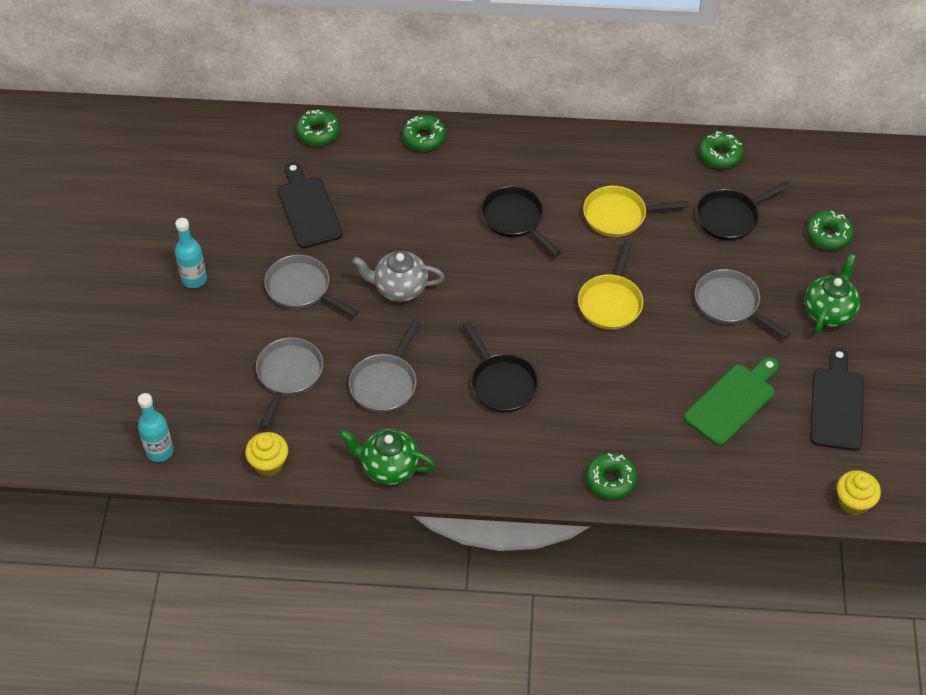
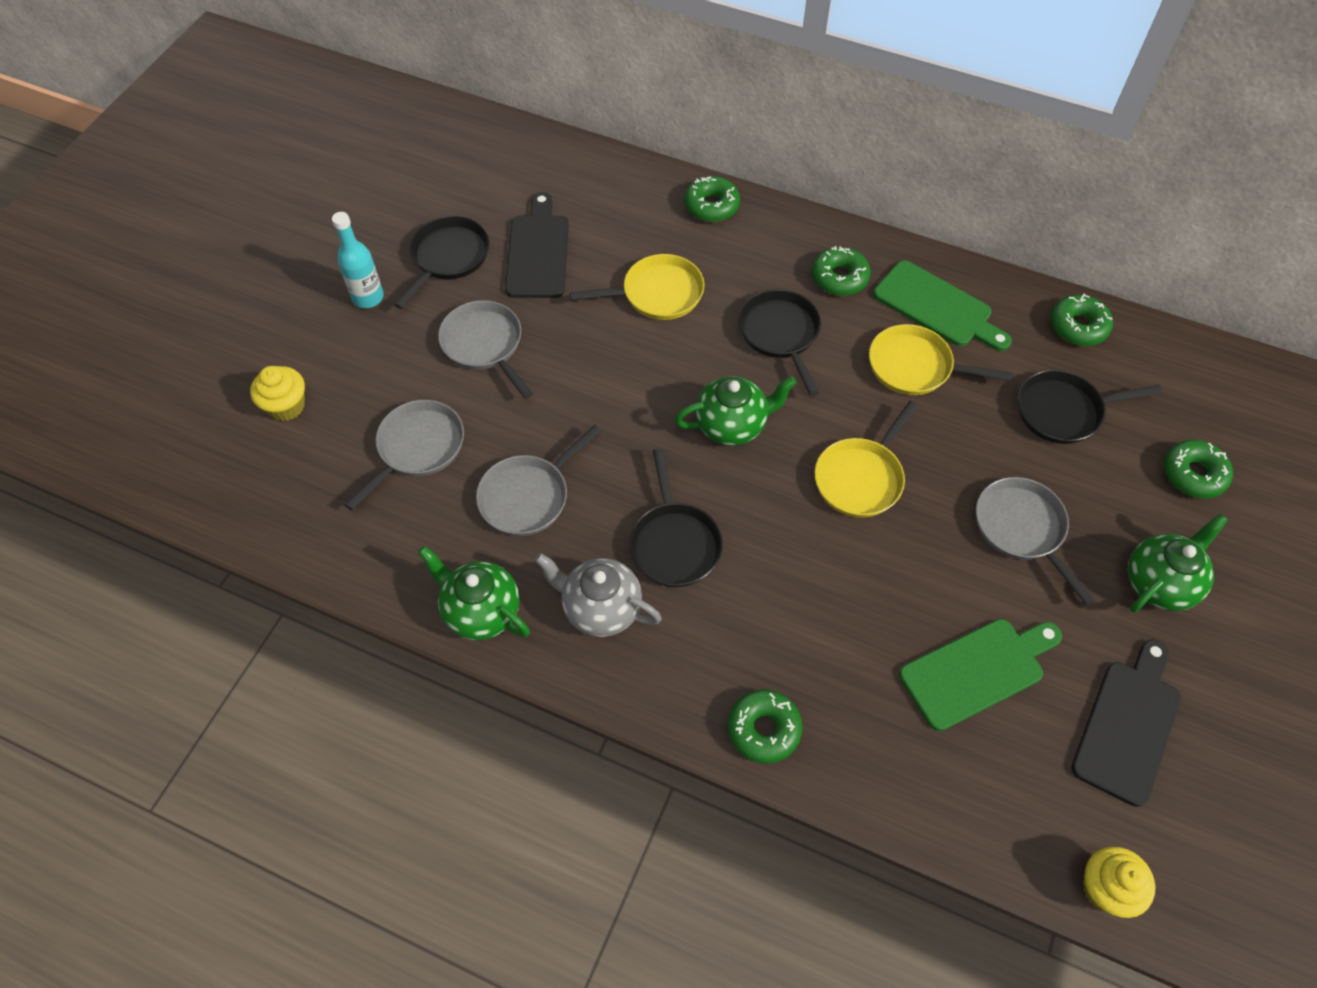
camera: 20 degrees right, 5 degrees up
(159, 451) = (221, 496): turquoise bottle -> none
(241, 233) = (448, 258): none -> black pan
(269, 463) = (338, 556): yellow cupcake -> yellow cupcake (286, 406)
(318, 132) = (591, 167): green donut -> green donut (839, 278)
(399, 288) = (601, 379): grey teapot -> grey teapot (600, 608)
(412, 215) = (657, 294): none -> yellow pan
(507, 293) = (732, 425): none -> green teapot
(618, 168) = (937, 307): none -> green cutting board

